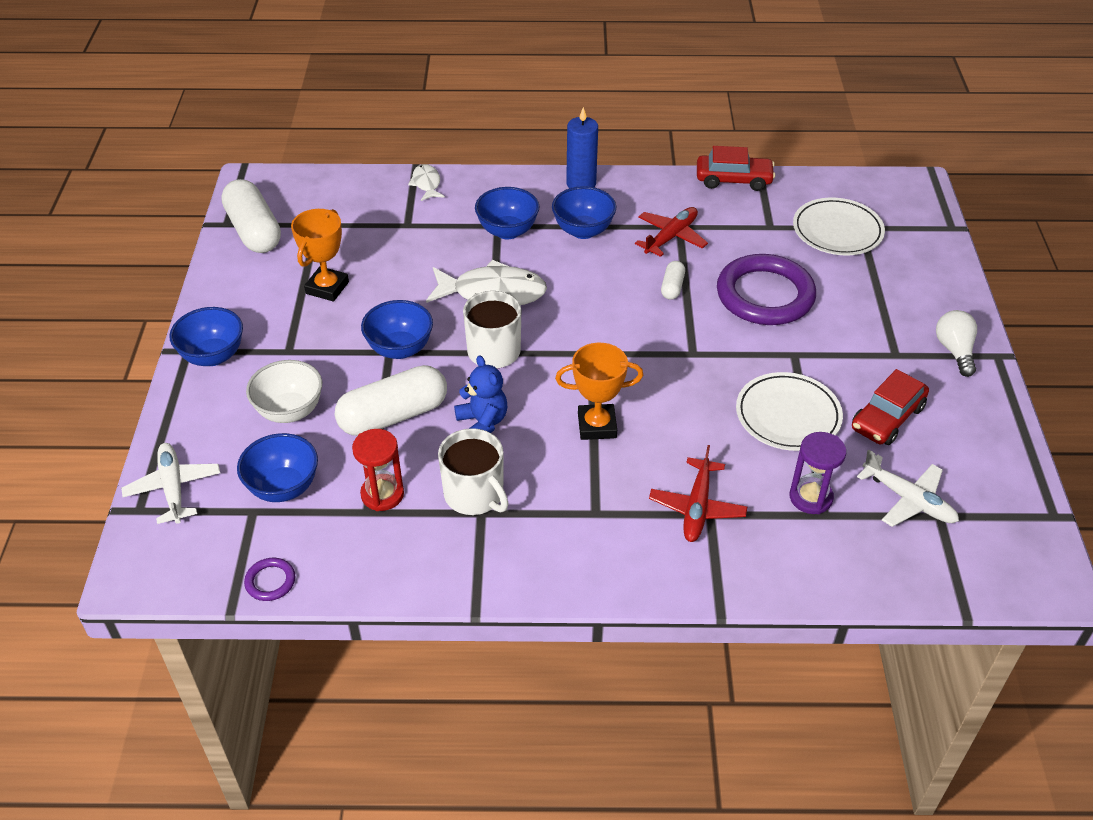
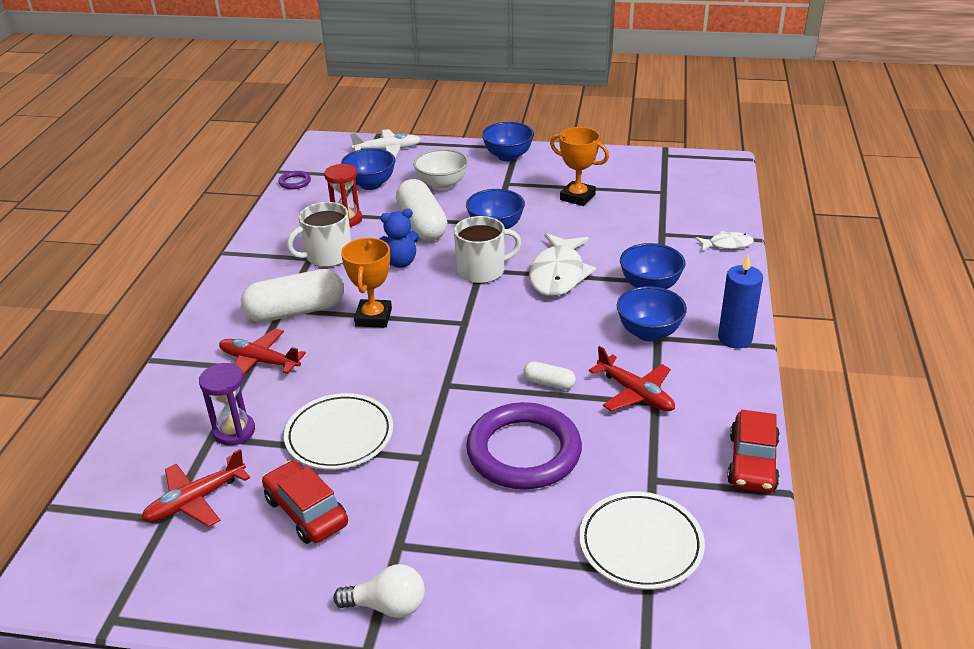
camera: 100 degrees right, 10 degrees down
(254, 231) = (654, 166): white capsule -> white capsule (295, 311)
(908, 499) = (196, 500): white plane -> red plane

